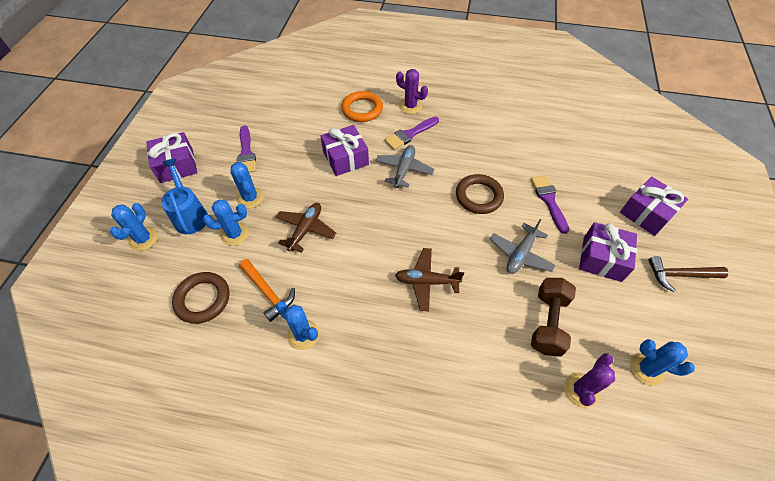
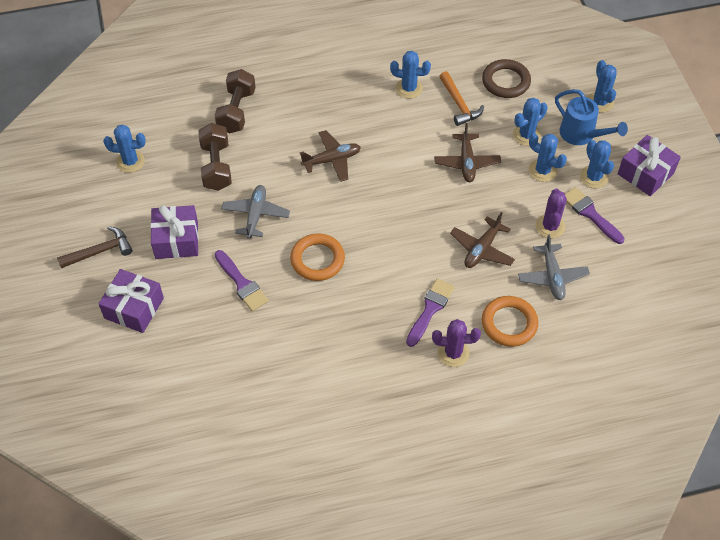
camera: 155 degrees right, 0 degrees up
(217, 177) = (593, 177): none -> blue cactus
(268, 292) = (459, 104): orange hammer -> orange hammer turned 135 degrees counterclockwise
(345, 158) = (482, 249): purple gift -> brown plane
(404, 170) = (411, 260): grey plane -> grey plane (552, 276)
(478, 196) = (317, 260): brown ring -> orange ring
(508, 389) = (236, 111): none -> brown dumbbell
(581, 390) = (181, 130): purple cactus -> purple cactus (550, 226)

